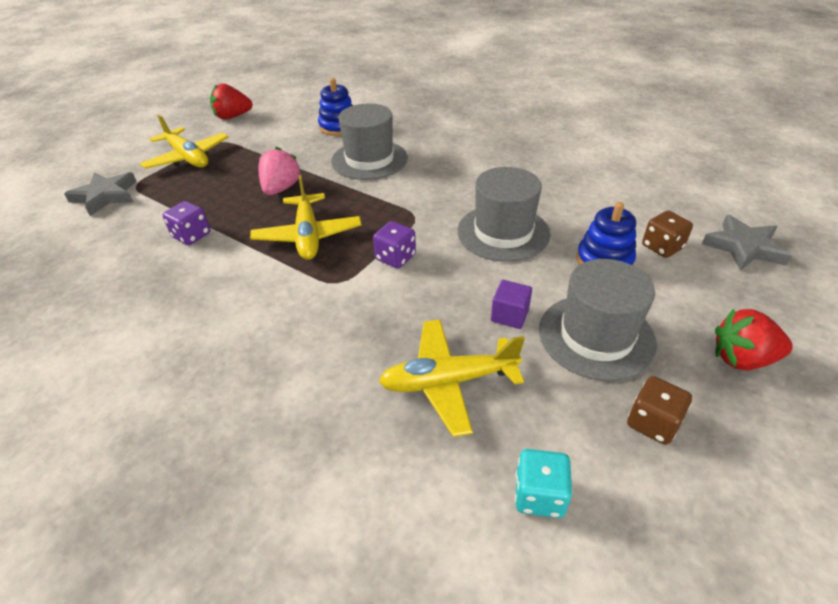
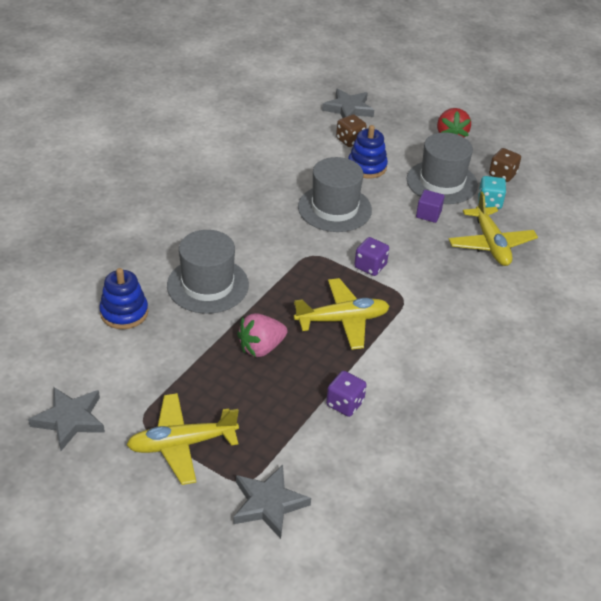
camera: 95 degrees left, 0 degrees up
(188, 158) = (182, 444): yellow plane -> yellow plane turned 150 degrees counterclockwise
(232, 117) = (70, 420): red strawberry -> grey star
(281, 189) = (261, 348): pink strawberry -> pink strawberry turned 45 degrees counterclockwise
(539, 495) = (556, 217): turquoise dice -> turquoise dice (489, 202)

